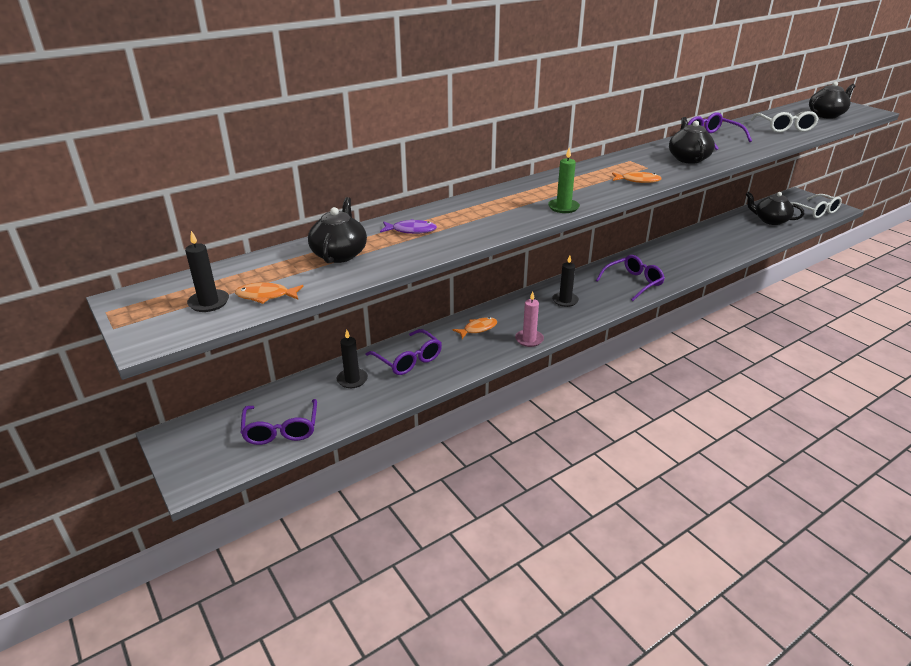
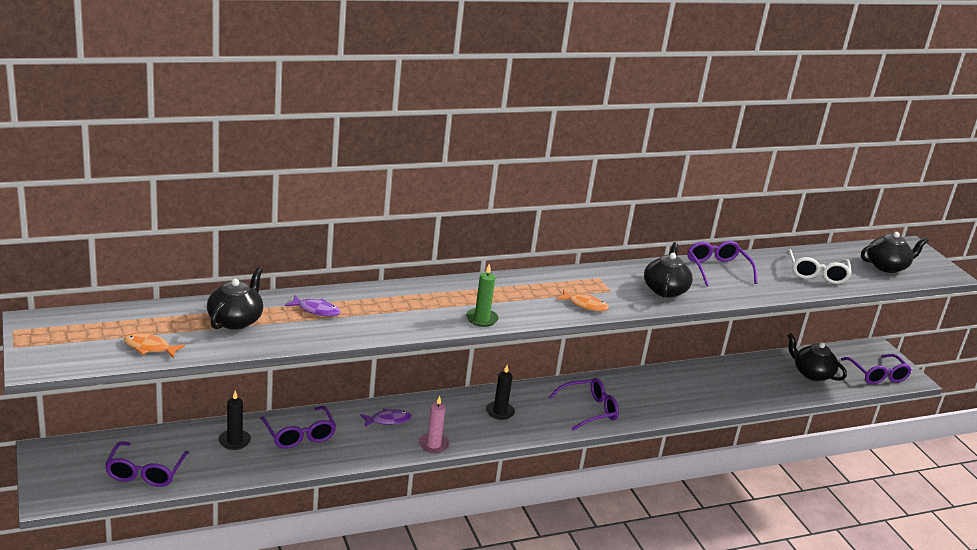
camera: 10 degrees right, 5 degrees down
(209, 303) = (99, 342): black candle -> none
(478, 329) = (388, 420): orange fish -> purple fish
(814, 211) = (877, 375): white glasses -> purple glasses

